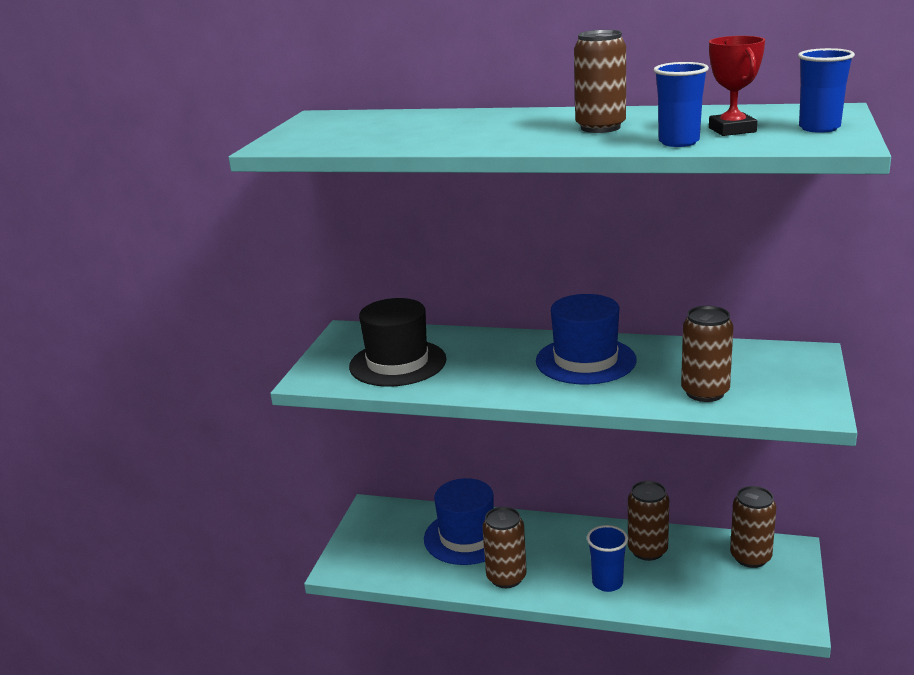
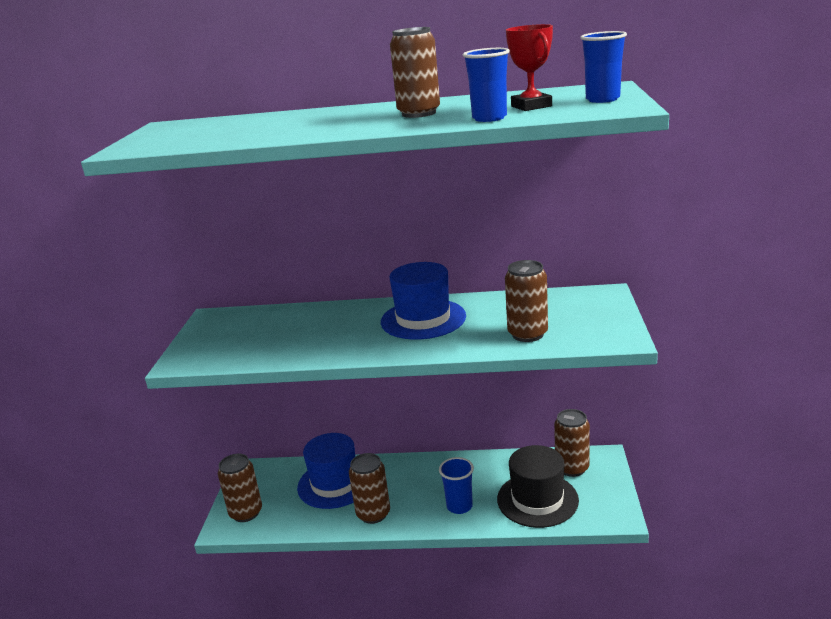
camera: 10 degrees left, 0 degrees up
(397, 363) = (259, 339): black hat -> black hat (537, 499)
(647, 550) = (488, 474): brown can -> brown can (246, 513)

